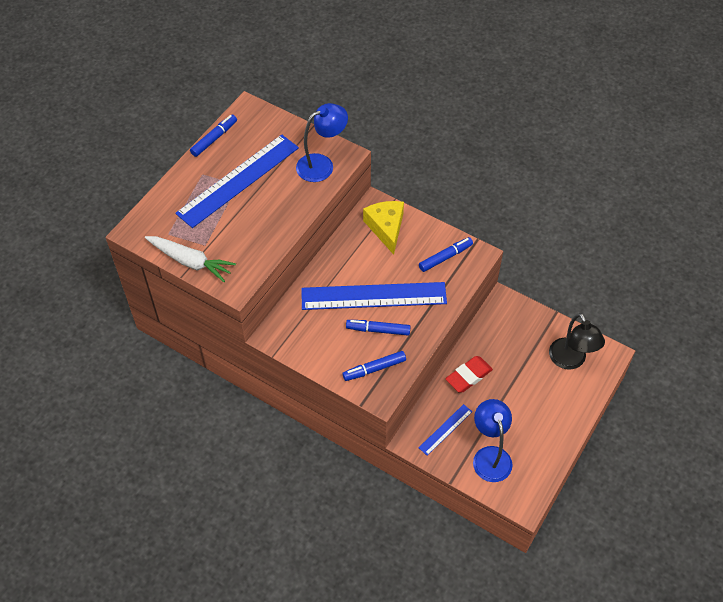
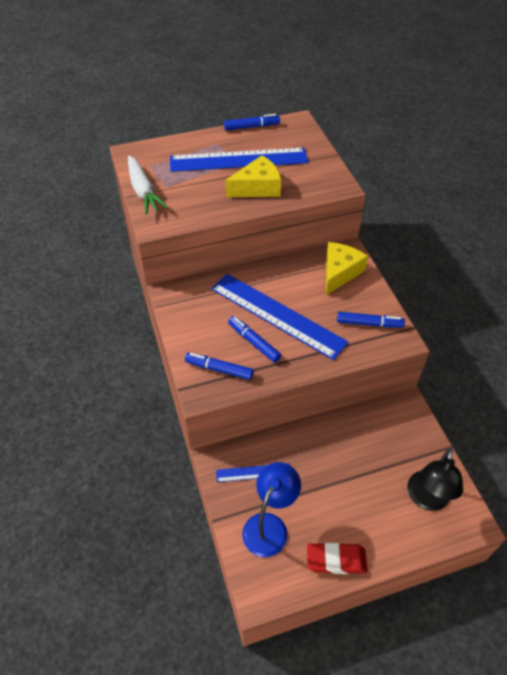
camera: 40 degrees right, 5 degrees down
(282, 198) = (257, 188): none -> yellow cheese
(322, 164) = (314, 183): blue lamp -> none
(468, 376) = (316, 444): red eraser -> red eraser (336, 560)

